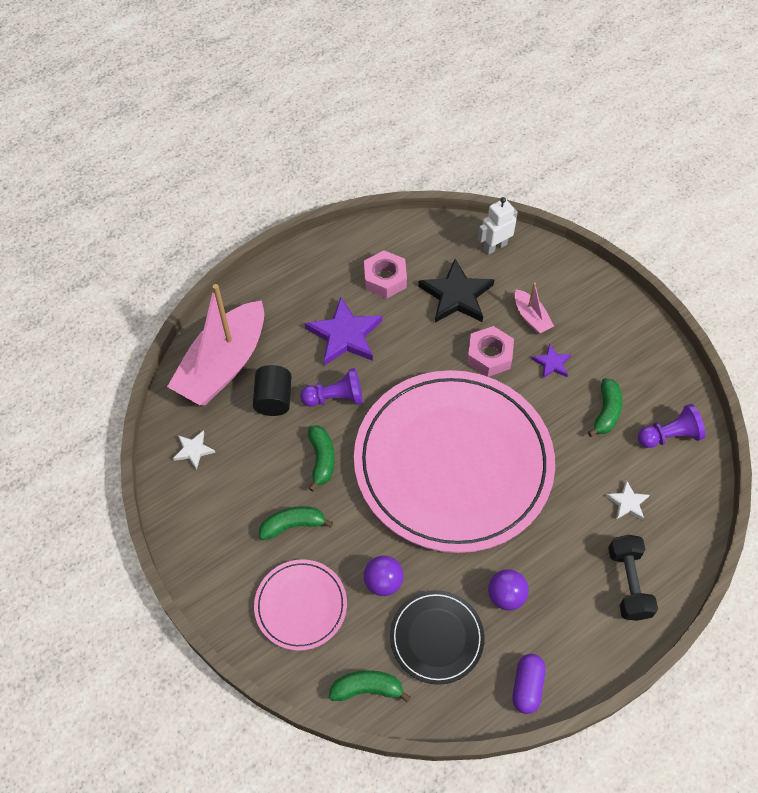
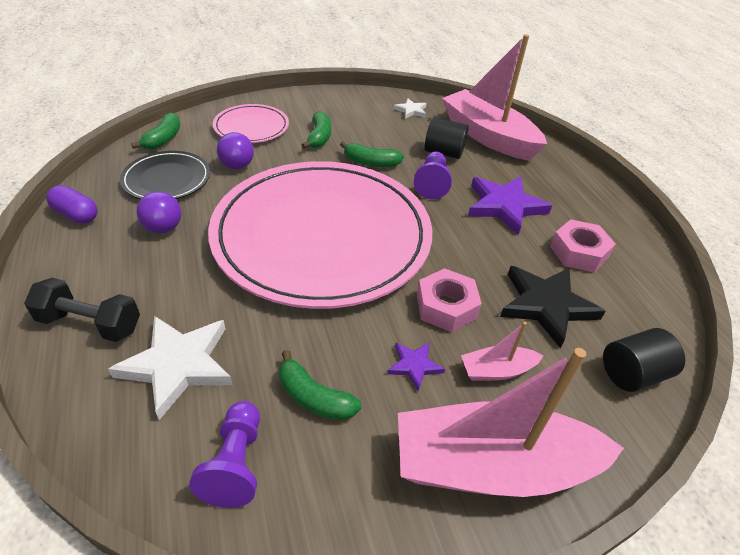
camera: 105 degrees right, 15 degrees down
(495, 247) = (632, 373): white robot -> black cylinder
(599, 311) = (491, 466): none -> pink boat
(627, 503) = (178, 365): white star -> white star, size x1.99

